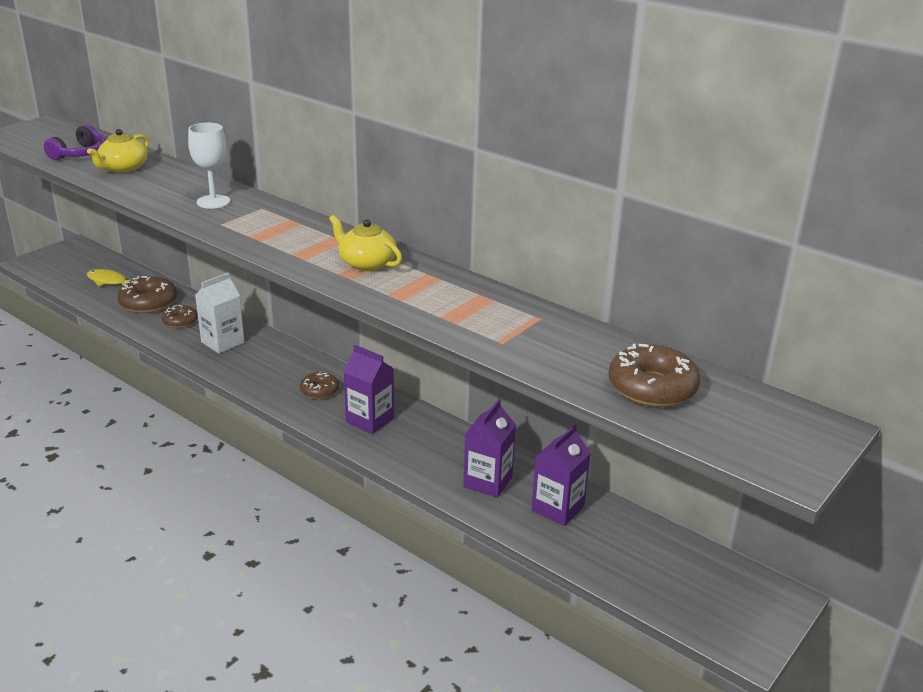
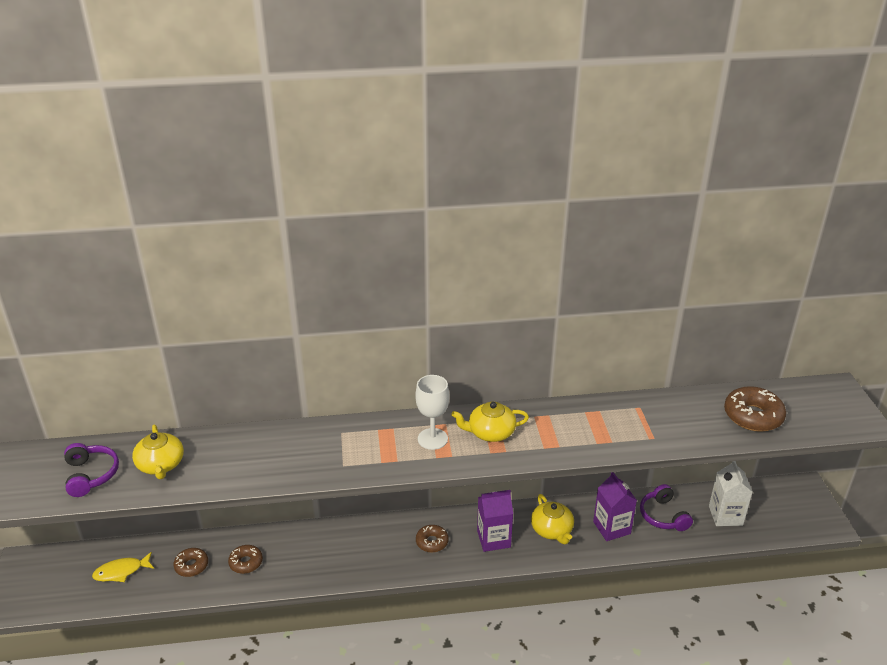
camera: 45 degrees left, 5 degrees up
(148, 303) = (191, 566): brown donut -> brown donut, size x0.59
(213, 202) = (298, 450): white goblet -> white goblet (432, 439)
(222, 342) = (307, 555): white carton -> white carton (725, 515)
(430, 447) = (552, 530): none -> yellow teapot
(558, 508) = (663, 516): purple carton -> purple headphones

